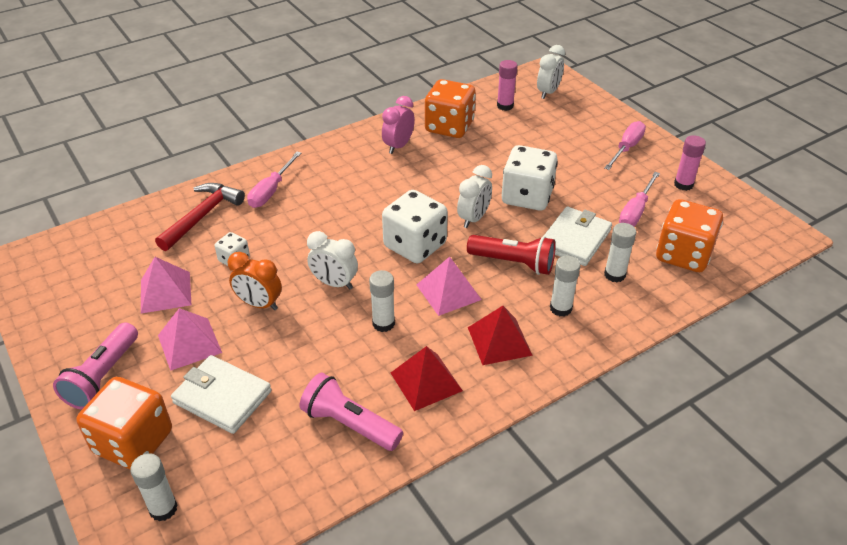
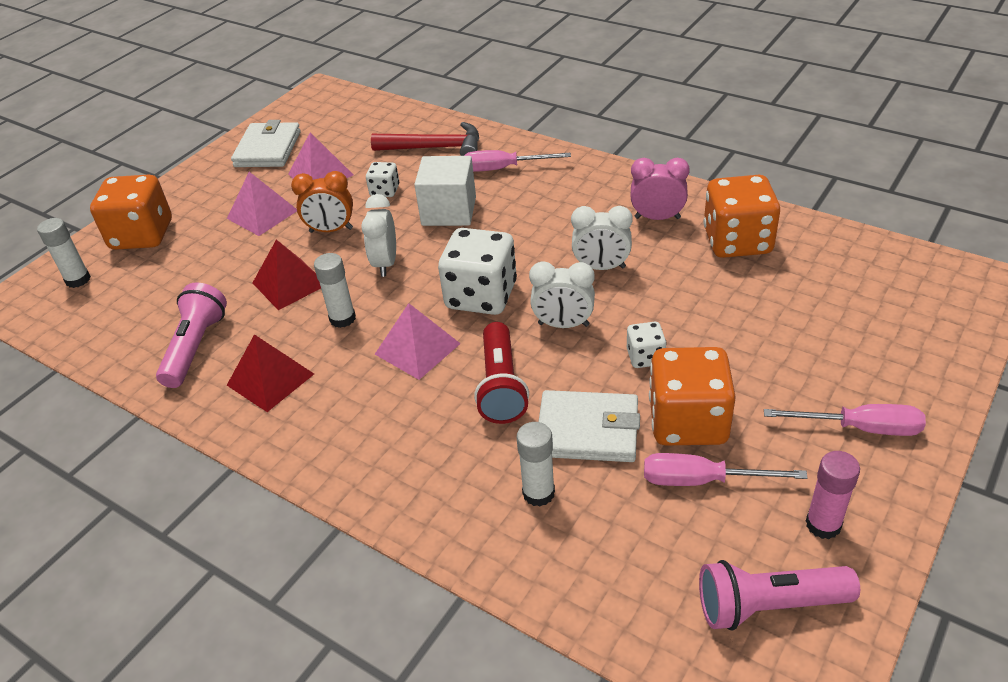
camera: 70 degrees right, 0 degrees up
(103, 376) = (207, 189): pink flashlight -> pink flashlight (768, 605)
(222, 397) = (205, 259): white wallet -> white wallet (268, 149)
(259, 304) = (331, 230): orange clock -> orange clock turned 90 degrees counterclockwise
(298, 233) = (449, 211): none -> white cube
(499, 341) = (356, 417): red pyramid -> red pyramid (289, 283)
(505, 106) = (839, 271): pink glue stick -> none
(527, 197) = (645, 357): white dice -> white dice, size x0.49
(548, 92) = (922, 301): white clock -> white clock (601, 267)
(560, 308) = (440, 455): white glue stick -> none
(683, 255) = (635, 564): orange dice -> orange dice (688, 422)

